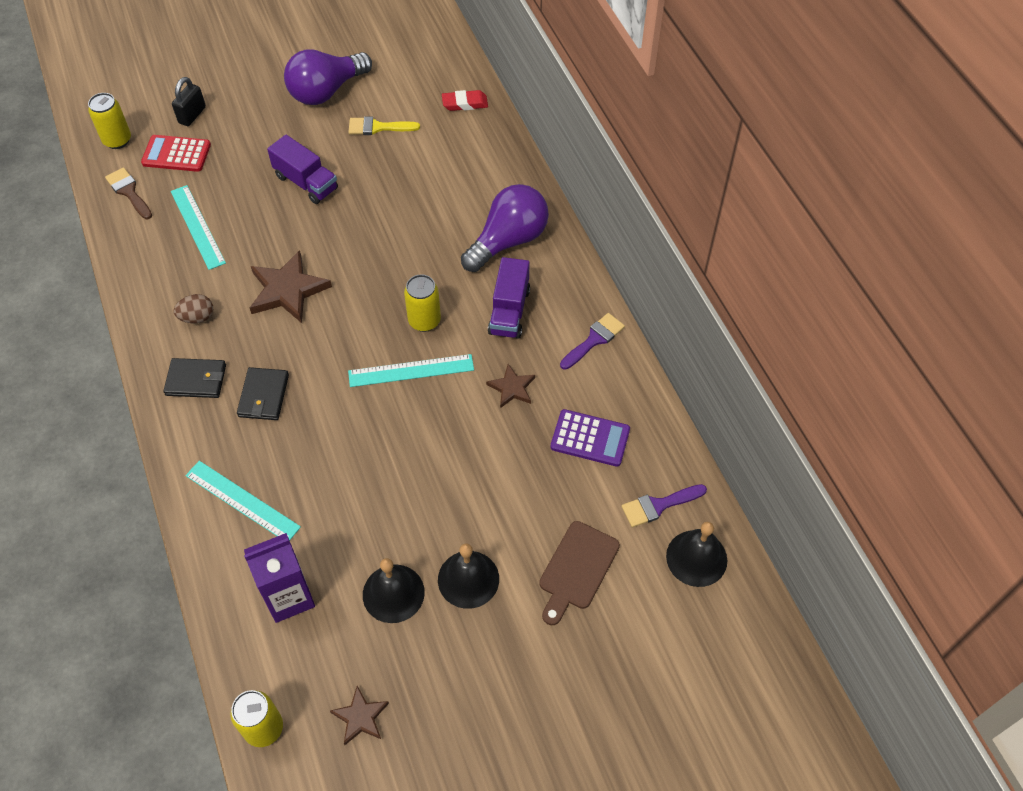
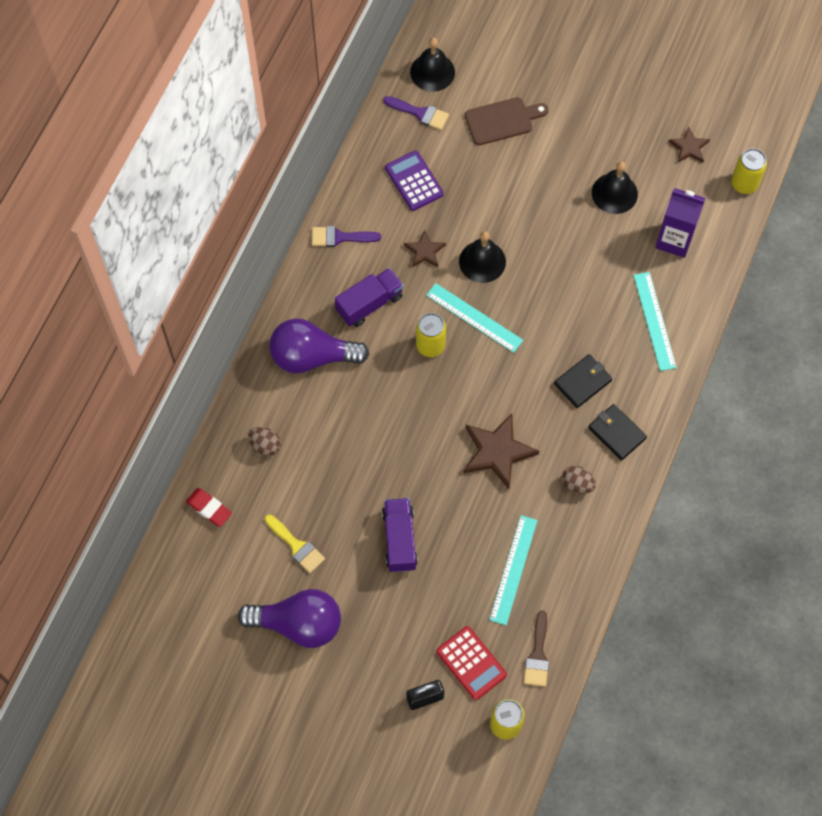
camera: 135 degrees left, 10 degrees up
(468, 579) = (566, 165): black bell -> black bell (482, 261)
(472, 163) = (265, 445): none -> brown egg

